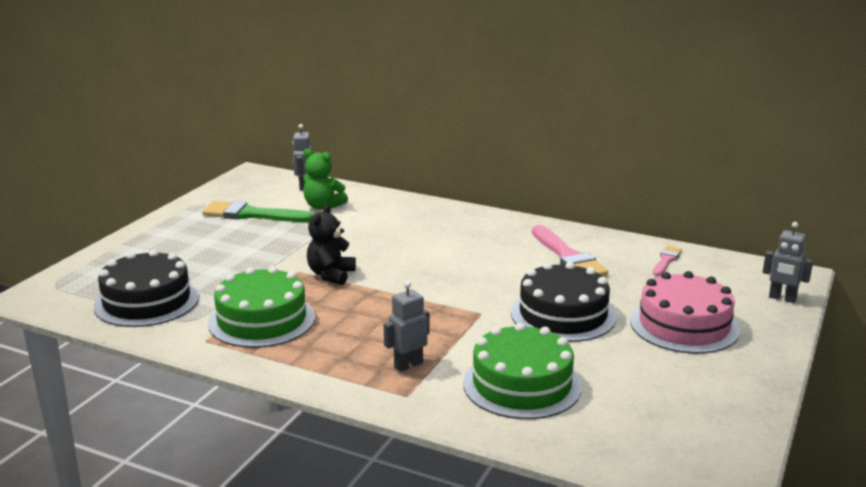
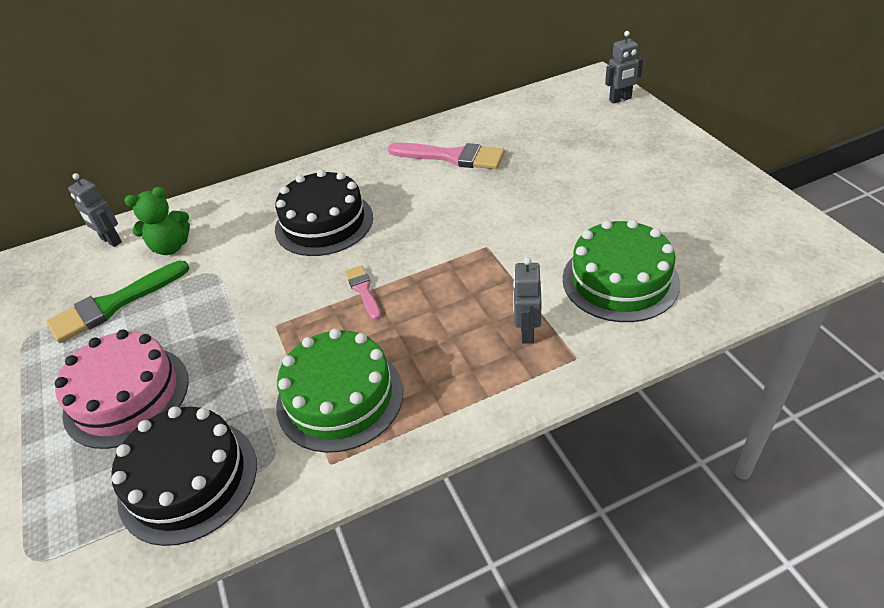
camera: 45 degrees left, 20 degrees up
(331, 275) = (312, 306): black teddy bear -> none
(563, 315) = (537, 205): black cake -> black cake (324, 223)
(666, 260) = (513, 116): pink brush -> pink brush (363, 290)
(684, 325) = (613, 157): pink cake -> pink cake (126, 396)

